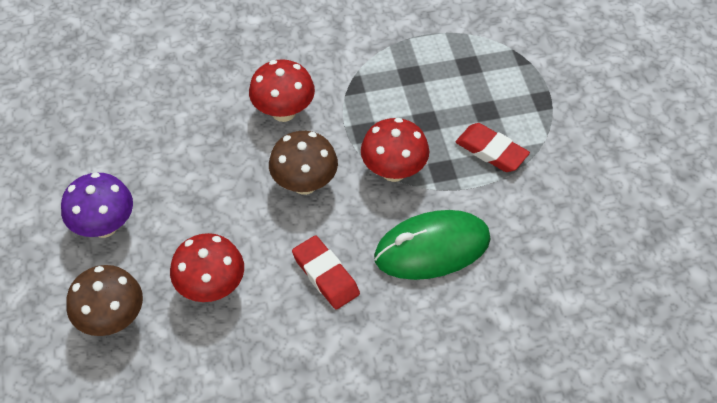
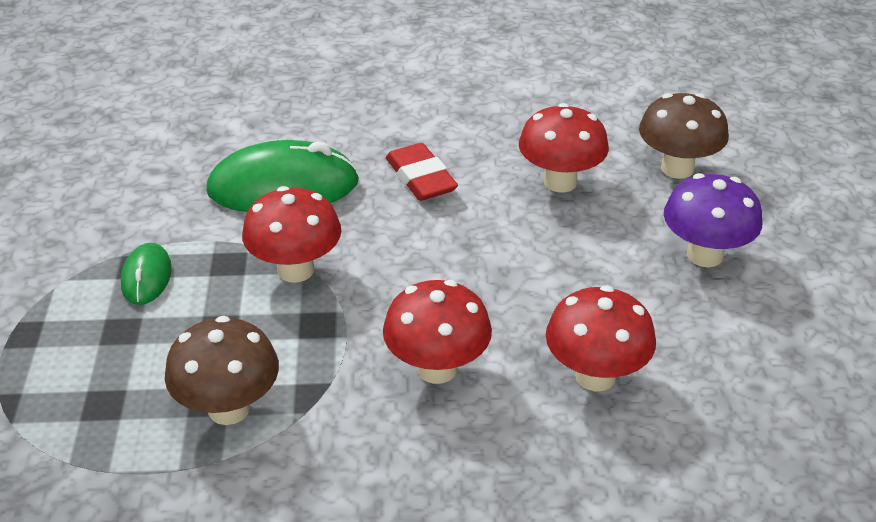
camera: 170 degrees left, 15 degrees down
(187, 120) = (595, 376): none -> red mushroom
(304, 184) = (425, 270): brown mushroom -> brown mushroom (229, 409)
(491, 151) = (146, 277): red eraser -> green mouse

